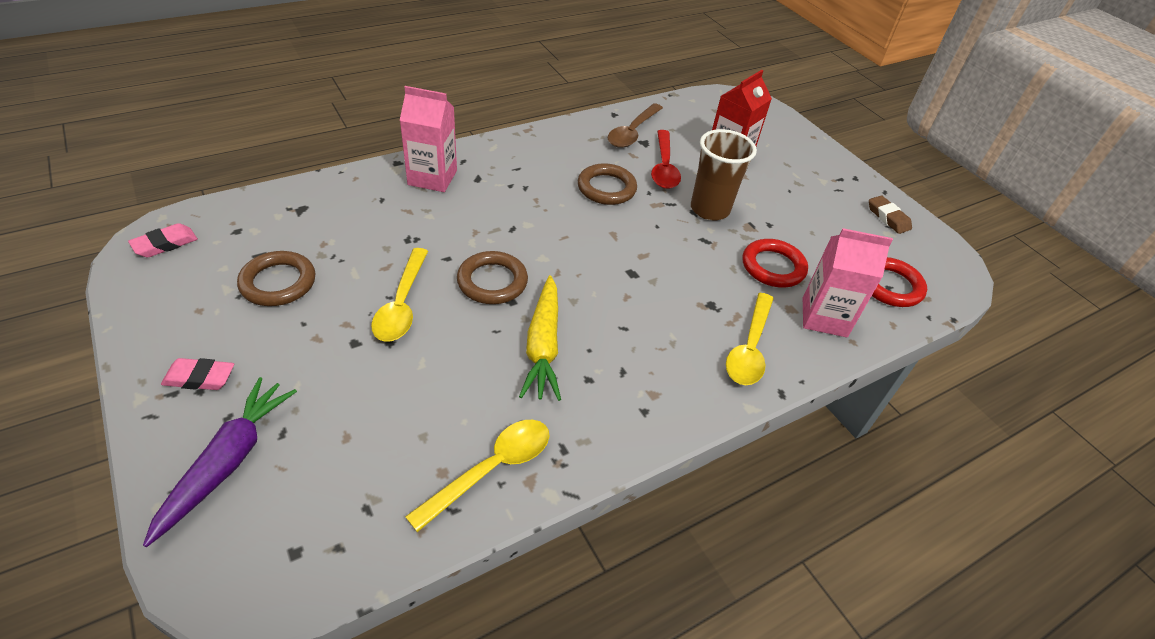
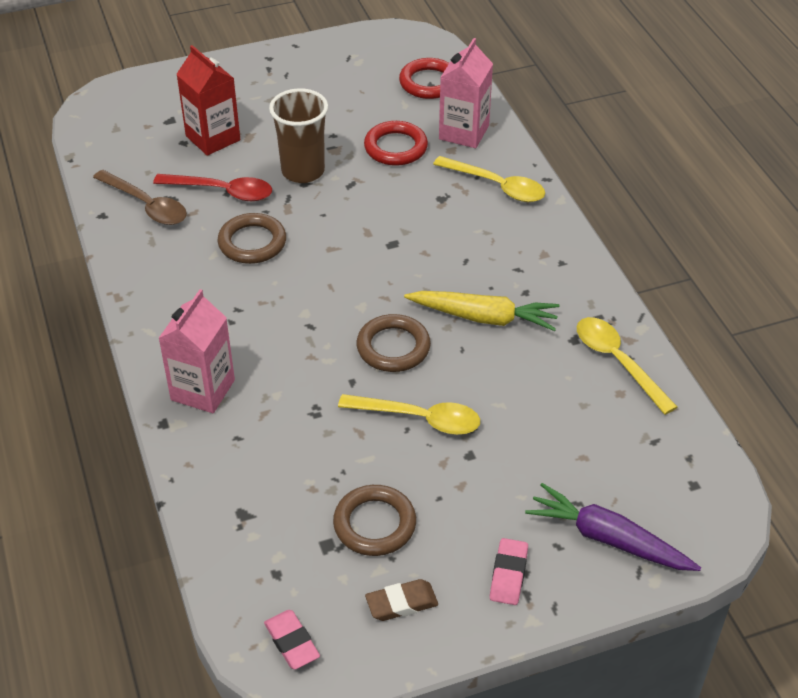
camera: 75 degrees left, 0 degrees up
(888, 217) = (335, 55): brown eraser -> brown eraser (401, 603)

